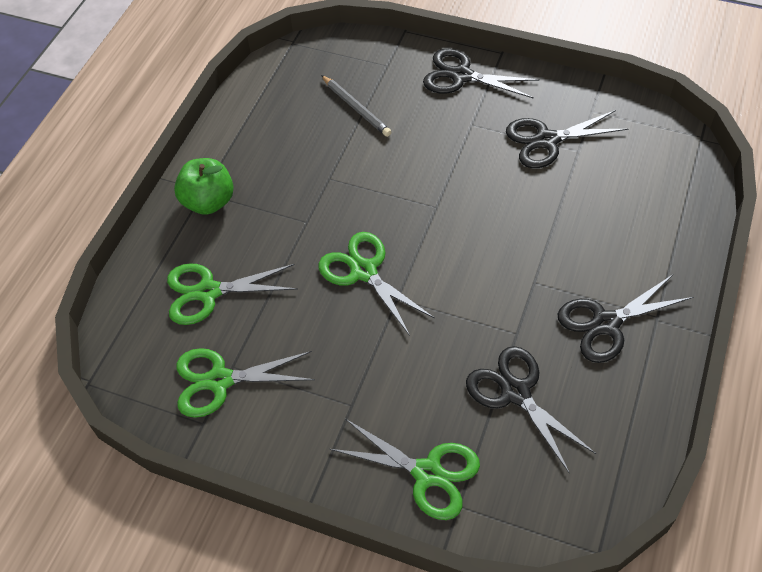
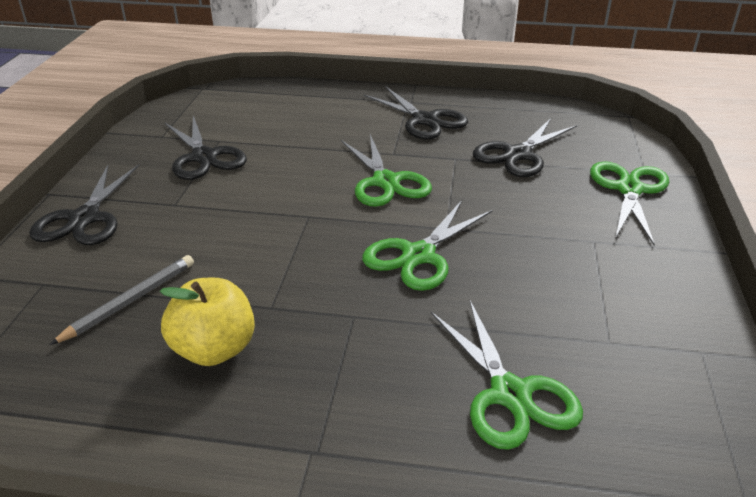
camera: 105 degrees left, 20 degrees down
(209, 202) = (336, 437): green apple -> none
(220, 380) = (636, 349): green scissors -> green scissors (385, 182)
(297, 149) = (214, 349): none -> yellow apple

